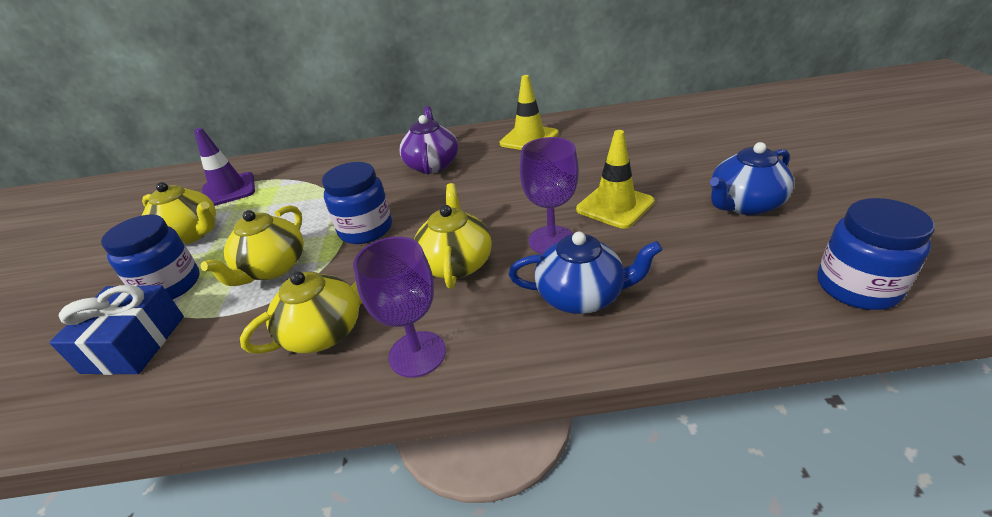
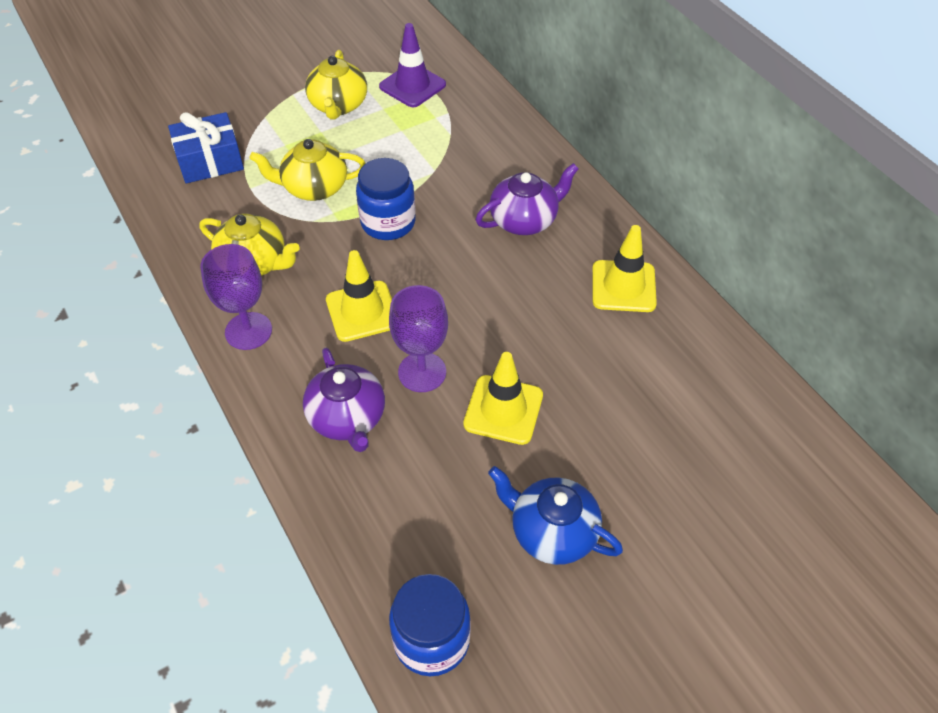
camera: 60 degrees right, 15 degrees up
(170, 285) = (273, 138): blue jar -> none
(456, 263) = (362, 311): yellow teapot -> yellow traffic cone
(581, 296) = (347, 418): blue teapot -> purple teapot

